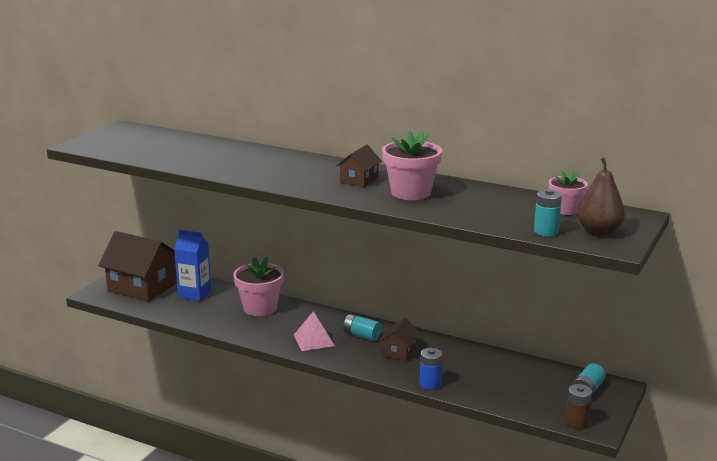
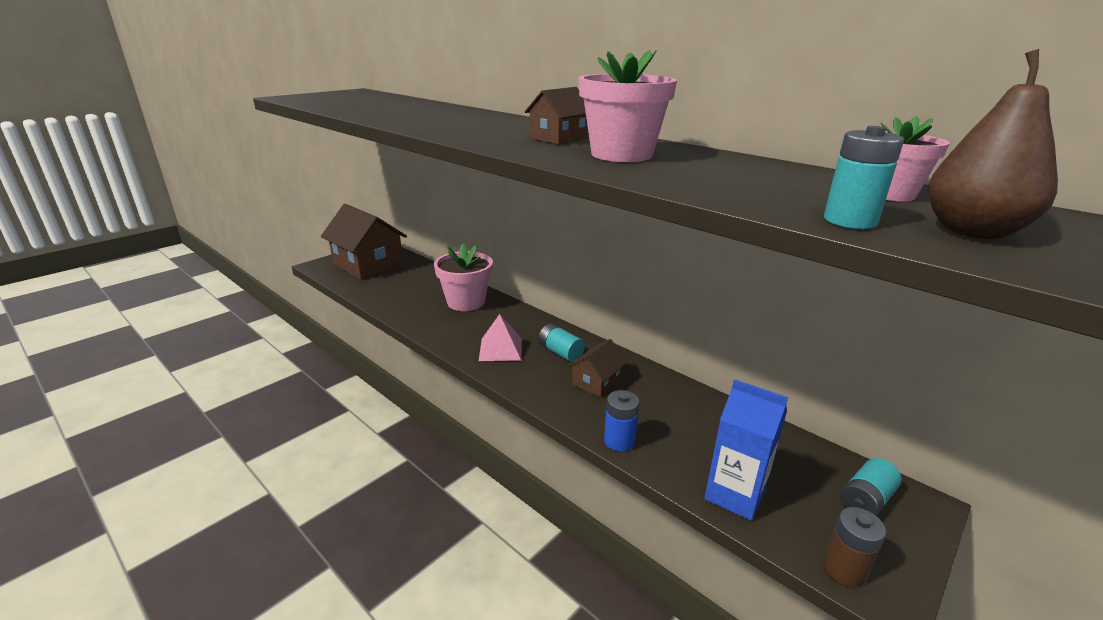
camera: 15 degrees right, 5 degrees up
(194, 294) = (411, 278): blue carton -> blue carton (734, 495)

